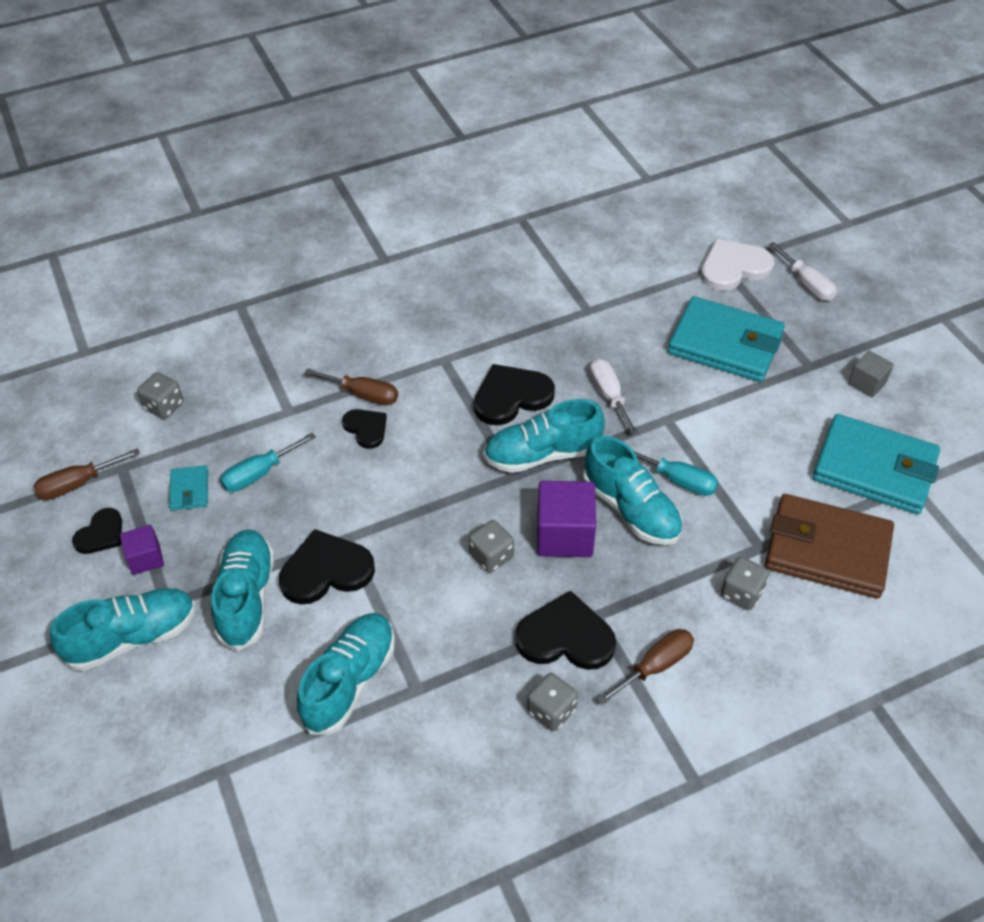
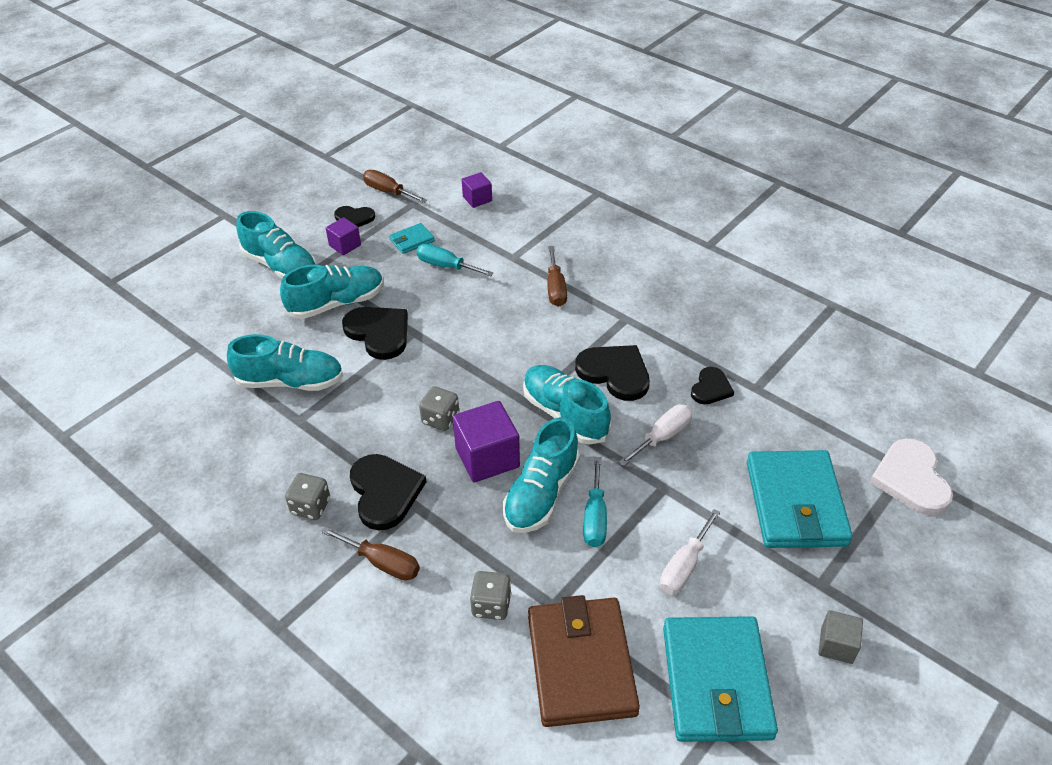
camera: 65 degrees right, 5 degrees down
(164, 406) = (477, 199): grey dice -> purple cube
(366, 428) = (523, 303): black heart -> black heart (711, 388)
(733, 267) = (911, 479): white heart -> white heart turned 135 degrees counterclockwise
(806, 284) = (944, 549): white screwdriver -> white screwdriver (684, 566)

